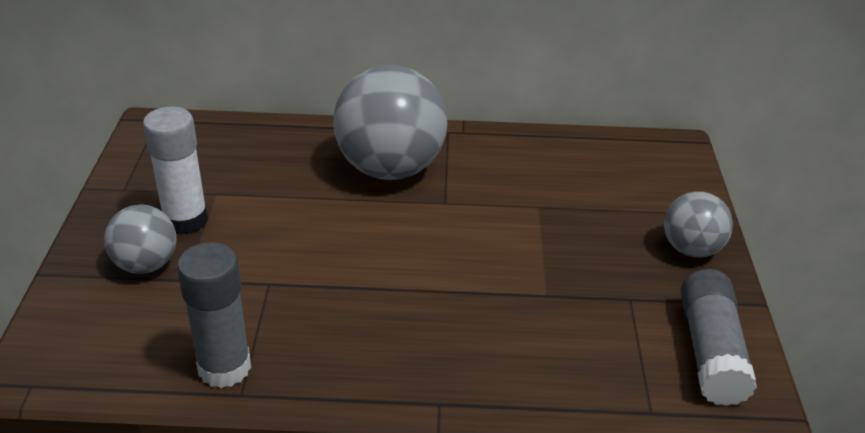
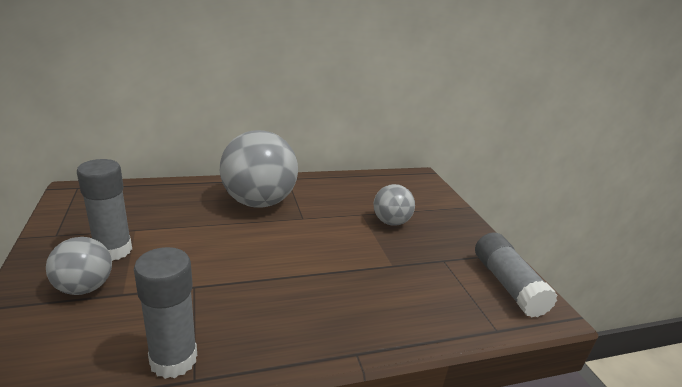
camera: 20 degrees left, 10 degrees down
(185, 220) = (113, 250): white glue stick -> grey glue stick
(691, 249) = (461, 227): grey ball -> grey ball (391, 222)

